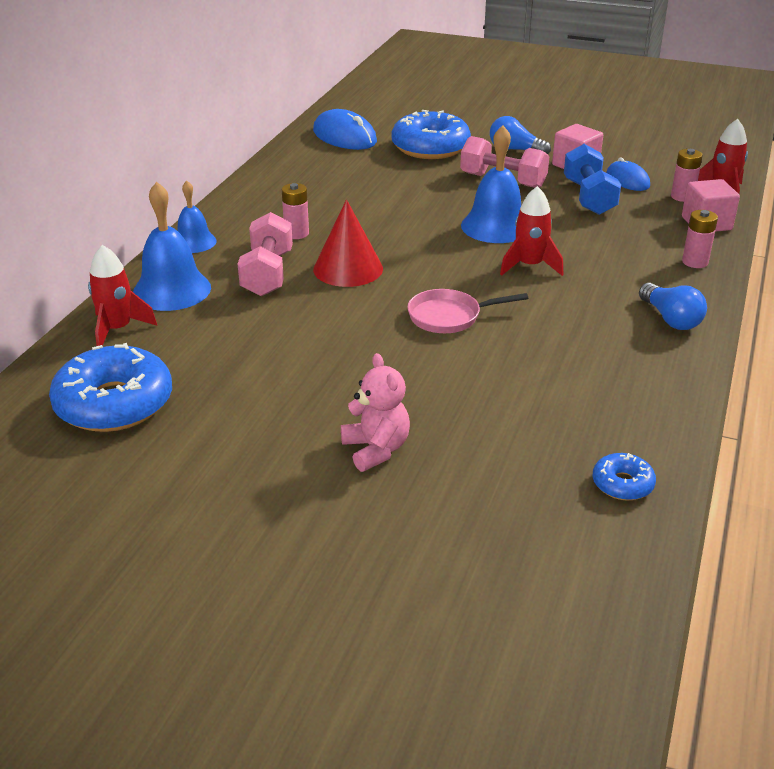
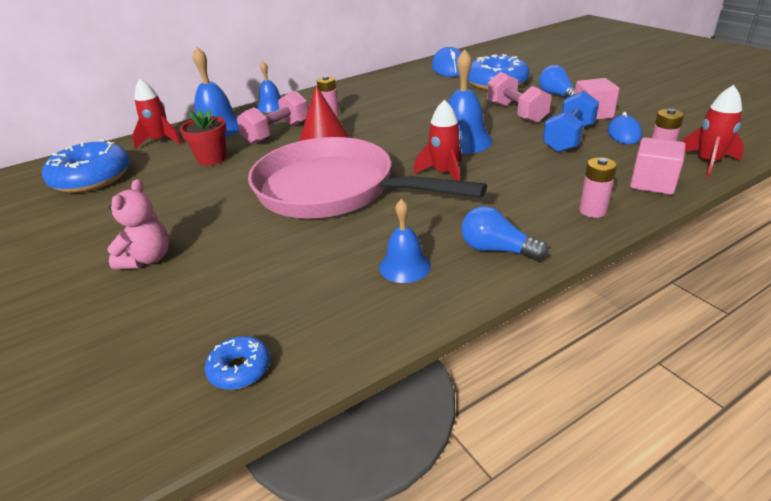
camera: 40 degrees right, 0 degrees up
(241, 329) = (212, 159): none -> red flower pot
(449, 317) = (333, 190): pink pan -> pink pan, size x2.35
(622, 359) = (404, 266): none -> blue bell
(670, 319) = (497, 250): blue light bulb -> blue light bulb turned 105 degrees clockwise

